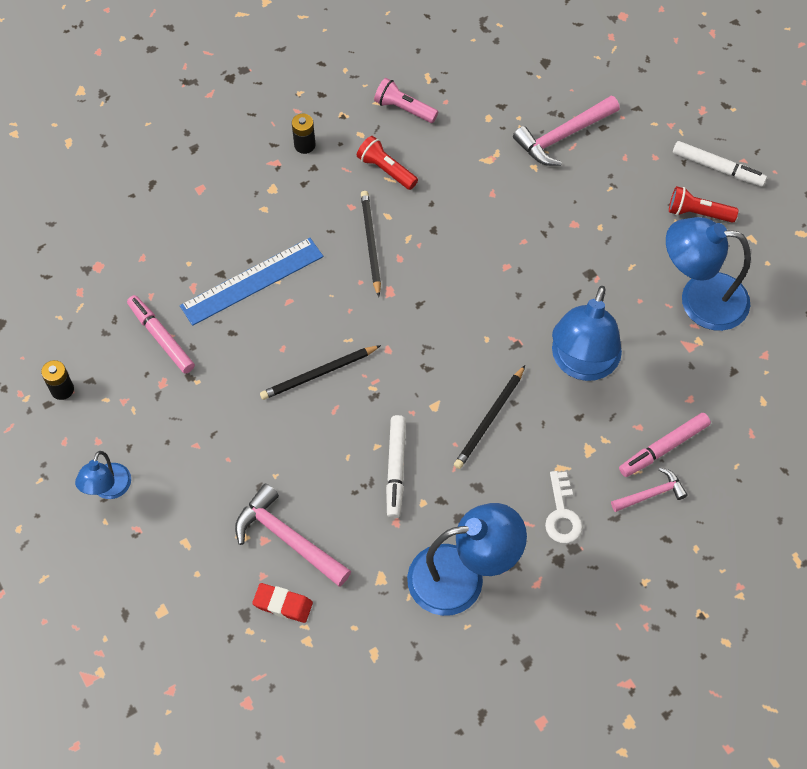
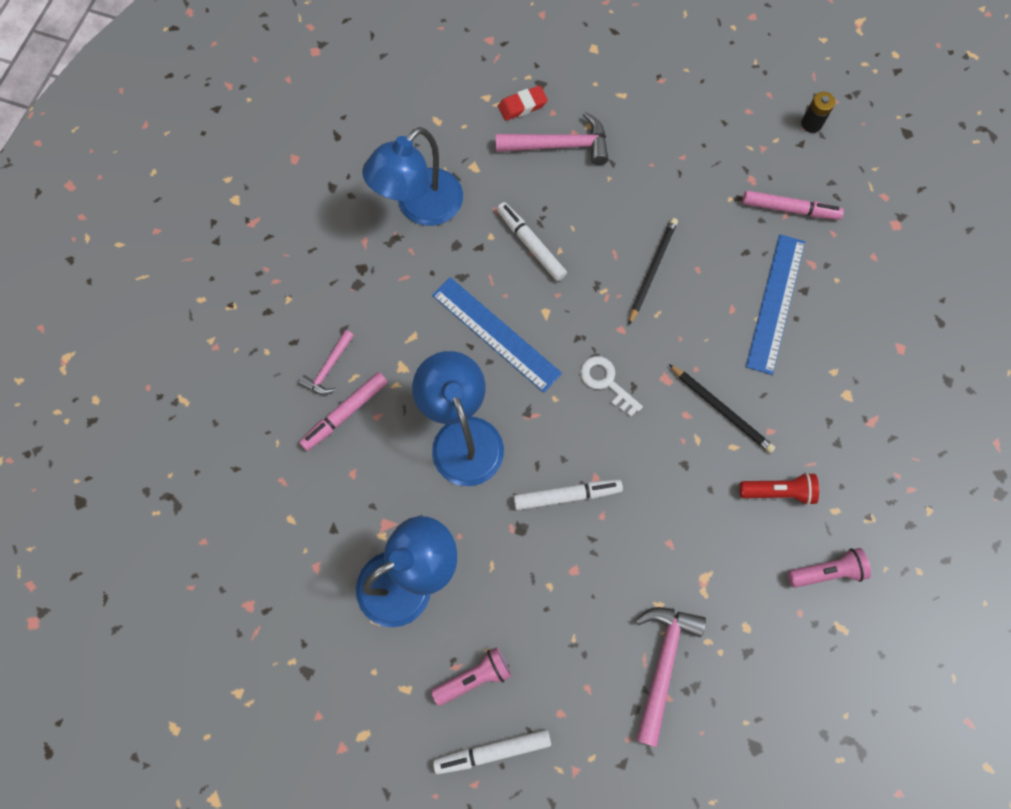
camera: 140 degrees right, 10 degrees up
(108, 489) = (706, 88): blue lamp -> none
(304, 145) = (867, 459): black battery -> none
(490, 419) = (496, 334): black pencil -> blue ruler
(537, 270) = (567, 496): none -> white marker
(562, 514) = (384, 302): white key -> white key (606, 382)
(663, 448) = (345, 413): pink marker -> pink marker turned 150 degrees counterclockwise
(698, 213) = (474, 677): red flashlight -> pink flashlight

